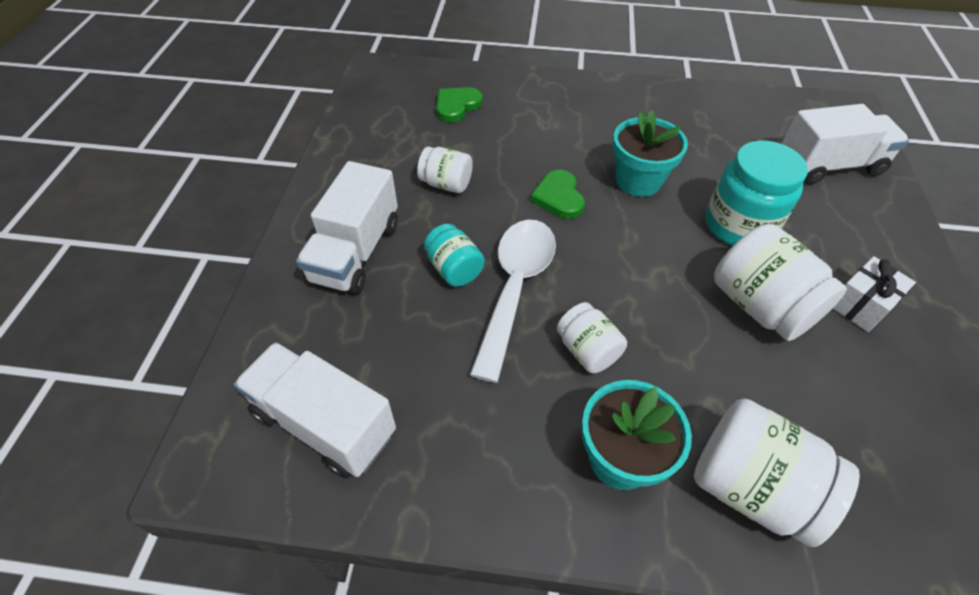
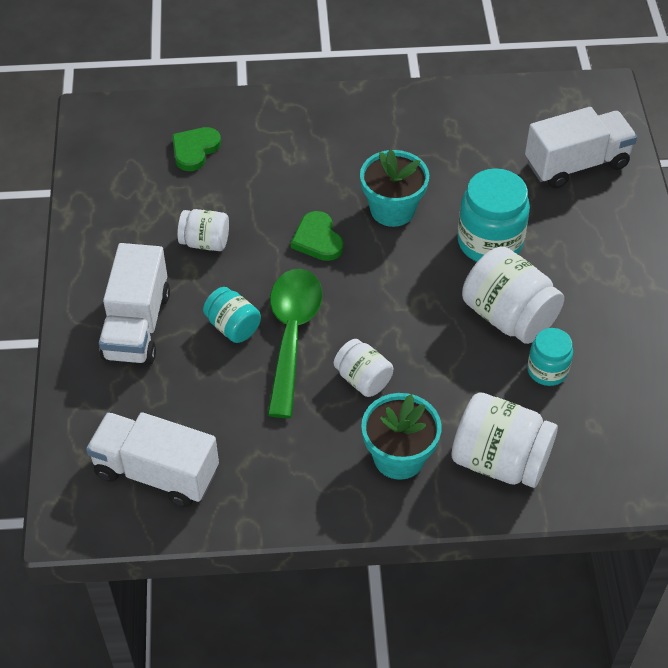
camera: 10 degrees left, 0 degrees up
(515, 287) = (292, 335): white spoon -> green spoon
(808, 376) = (547, 370): none -> turquoise jar
(860, 305) = (594, 301): white gift -> none

